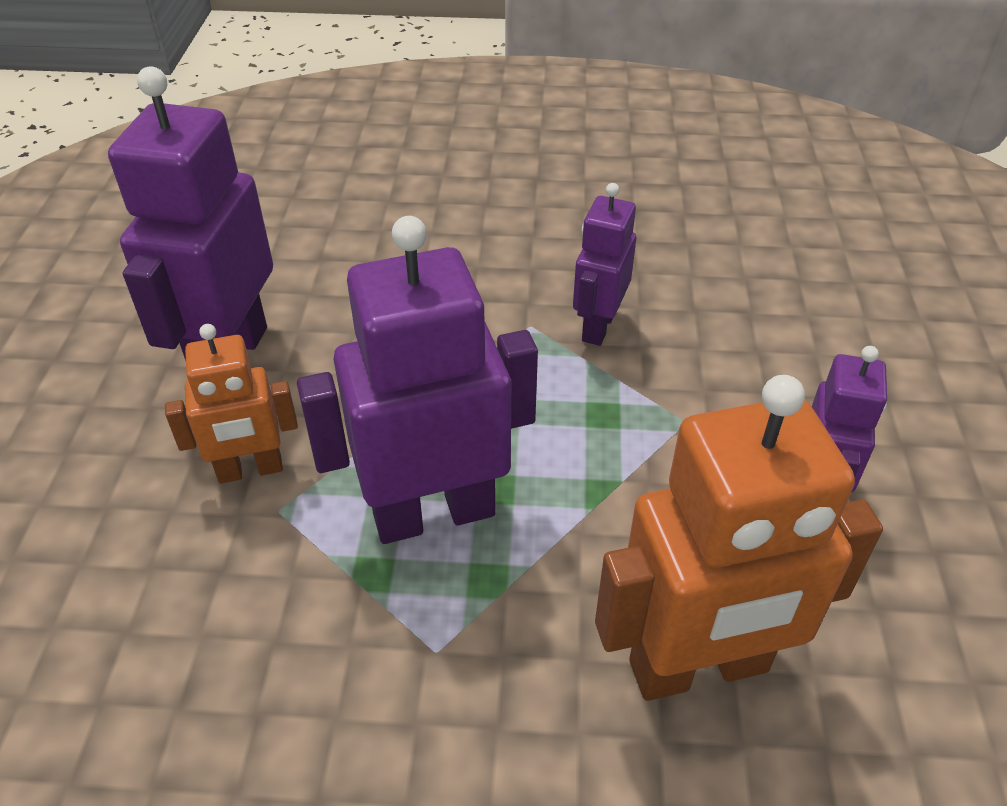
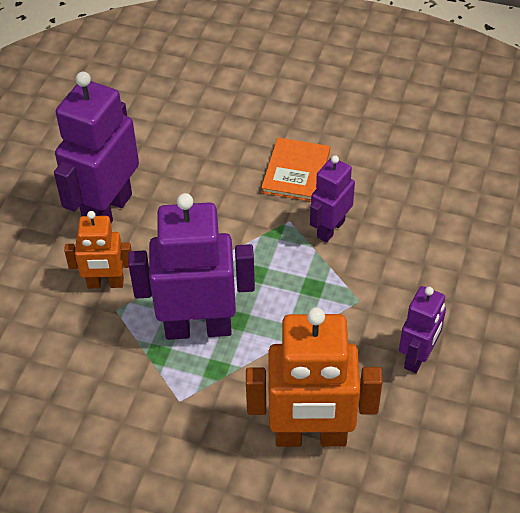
camera: 15 degrees right, 5 degrees up
(516, 259) = (296, 172): none -> orange book

